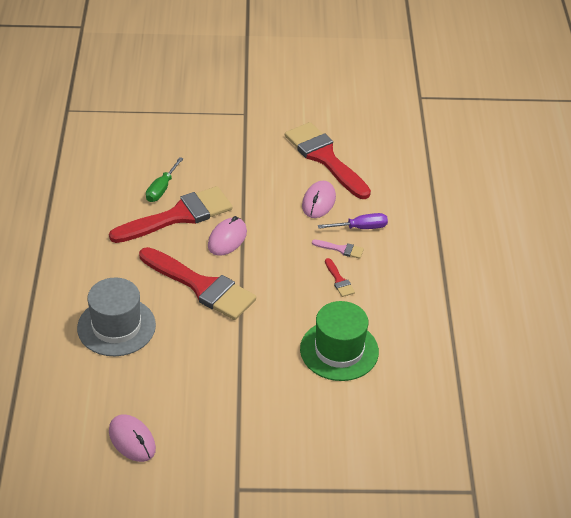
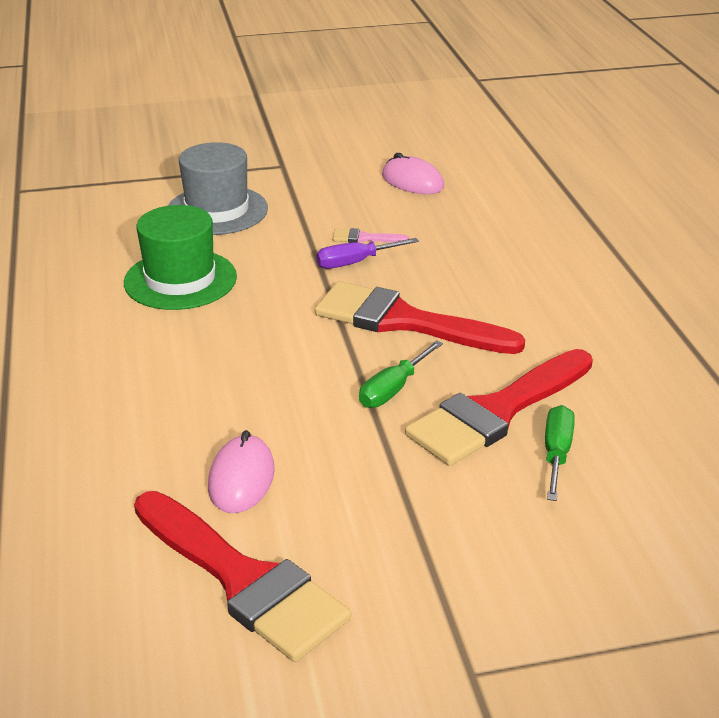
camera: 170 degrees right, 10 degrees down
(116, 326) = (497, 264): grey hat -> grey hat (217, 210)
(227, 239) = (393, 389): pink mouse -> green screwdriver
(339, 280) = (187, 358): red brush -> none
(341, 249) = (188, 403): pink brush -> pink brush (364, 238)
(361, 228) = (153, 443): purple screwdriver -> purple screwdriver (355, 262)

